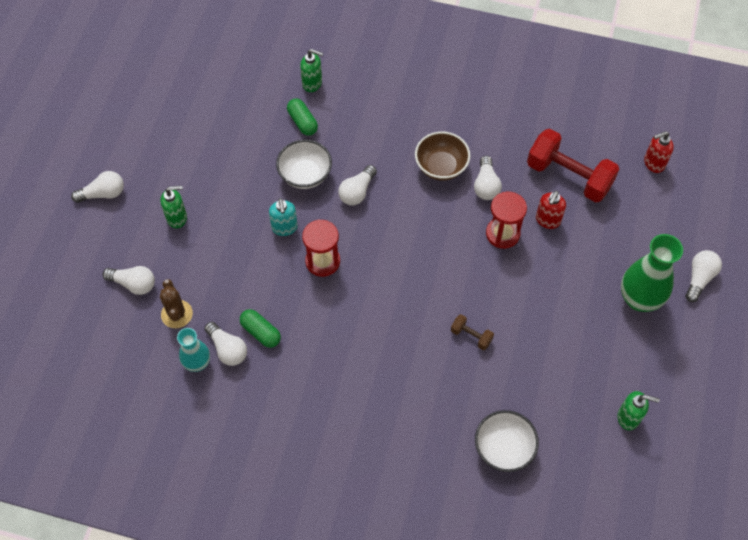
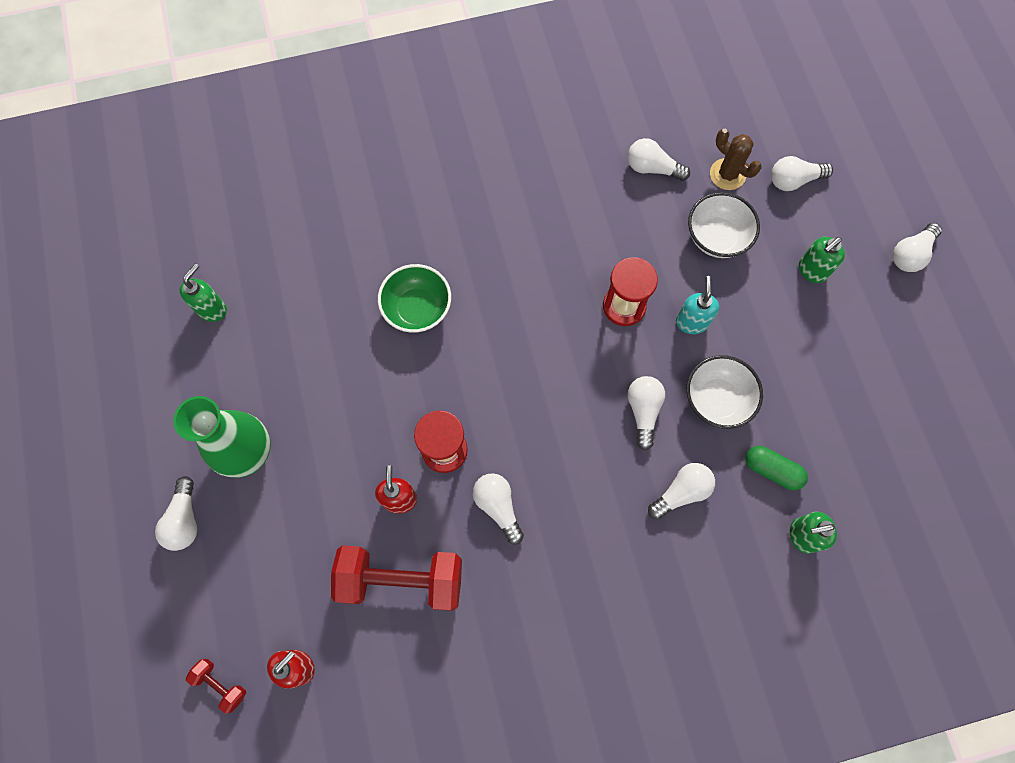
camera: 150 degrees right, 10 degrees up
(197, 363) = (670, 141): turquoise vase -> none
(261, 332) = (633, 200): green capsule -> none
(284, 228) = (691, 322): turquoise soap dispenser -> turquoise soap dispenser turned 45 degrees clockwise
(366, 138) = (681, 492): none -> white light bulb
(441, 166) = (567, 502): brown bowl -> none
(471, 336) = (417, 309): brown dumbbell -> green bowl
(503, 448) = (328, 215): white bowl -> white bowl (716, 237)
(628, 417) = (212, 309): green soap dispenser -> green soap dispenser turned 135 degrees clockwise
(706, 177) = (221, 684): none -> red dumbbell

